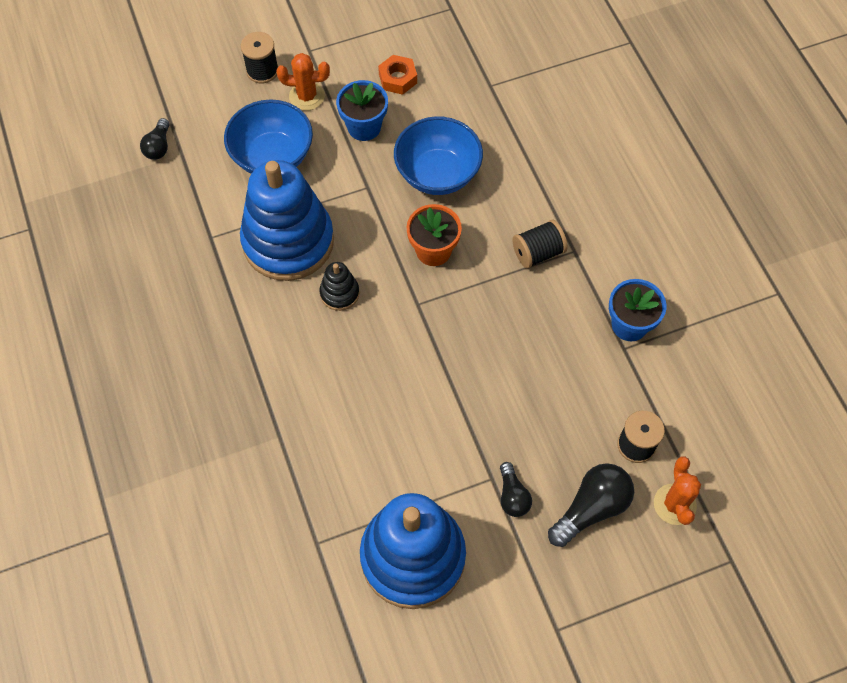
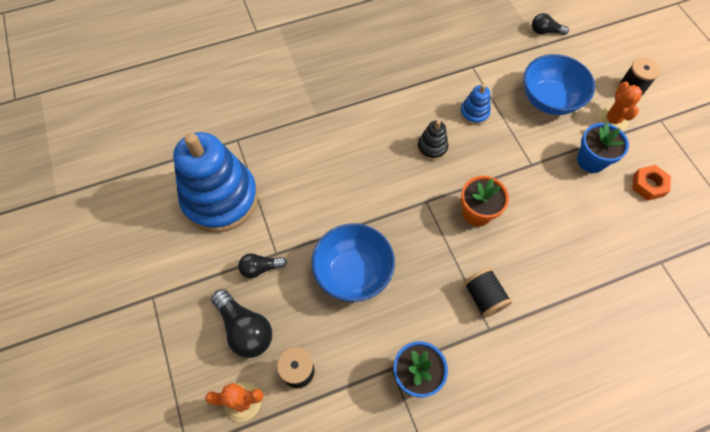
camera: 90 degrees right, 0 degrees up
(288, 241) = (474, 113): blue stacking toy -> blue stacking toy, size x0.42
(437, 174) = (554, 216): blue bowl -> blue bowl (353, 272)

